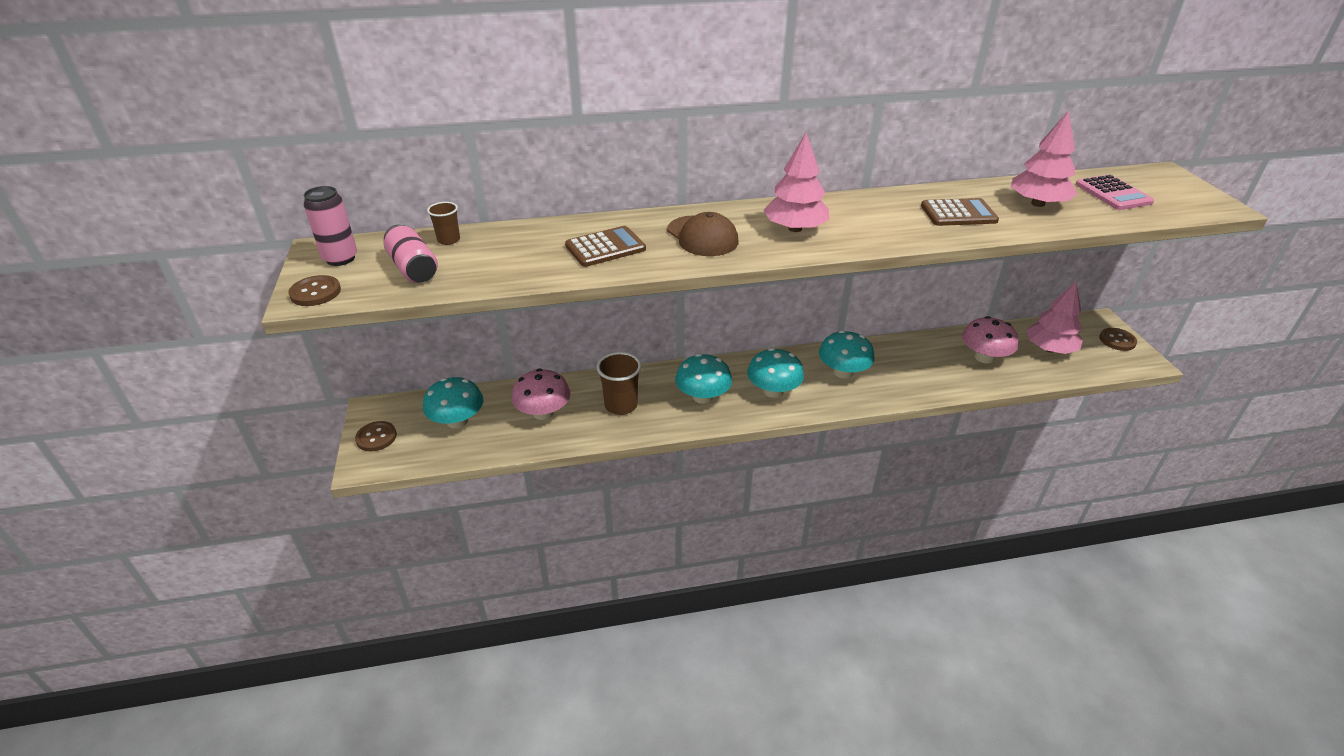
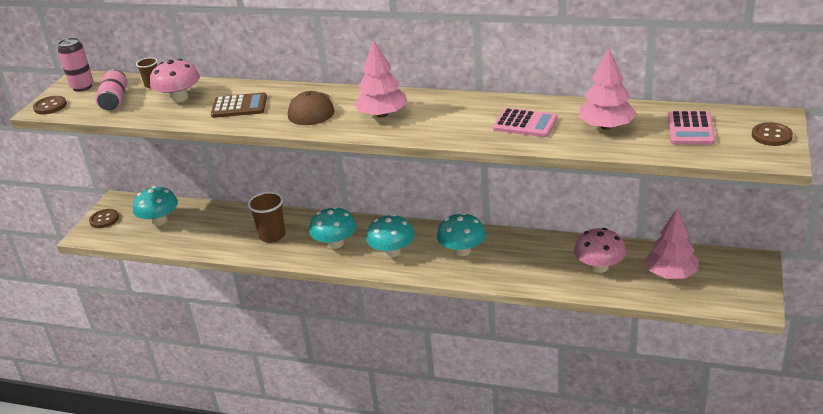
camera: 30 degrees right, 5 degrees down
(543, 413) = (217, 228): pink mushroom -> pink mushroom (179, 98)
(958, 213) = (525, 124): brown calculator -> pink calculator
(1117, 340) = (751, 282): brown button -> brown button (771, 136)

